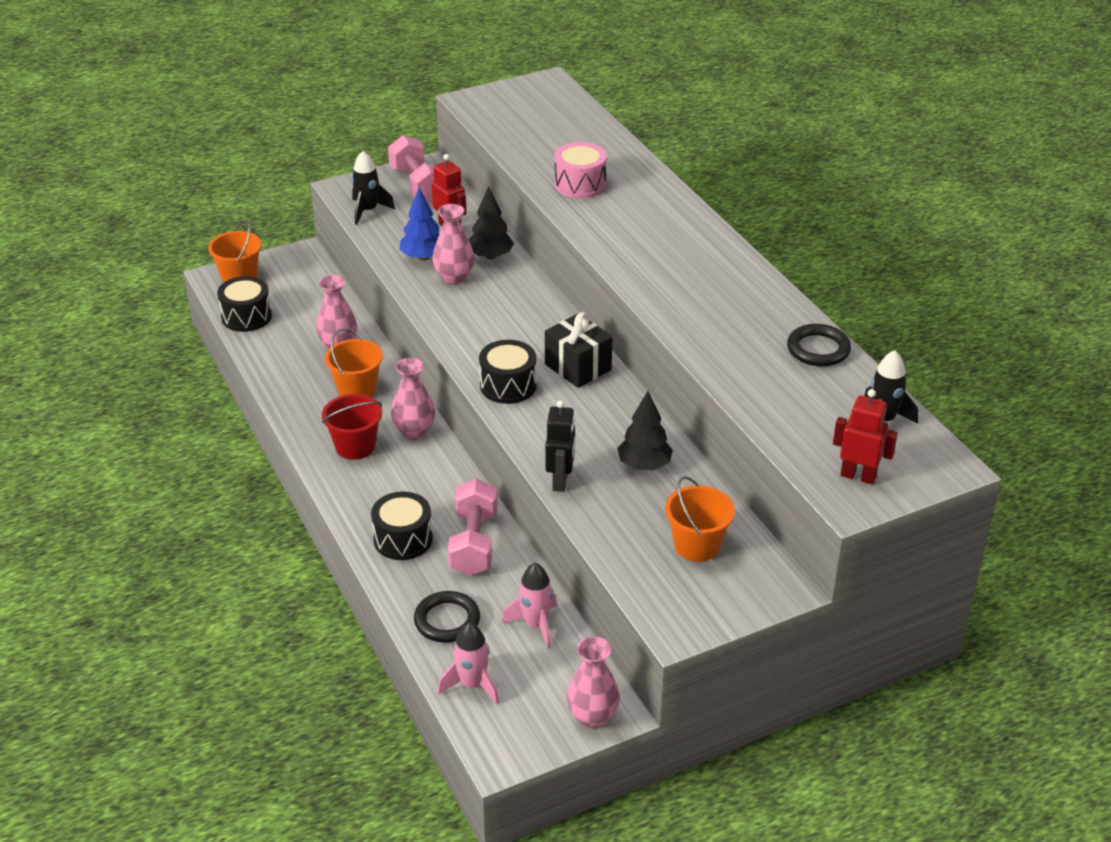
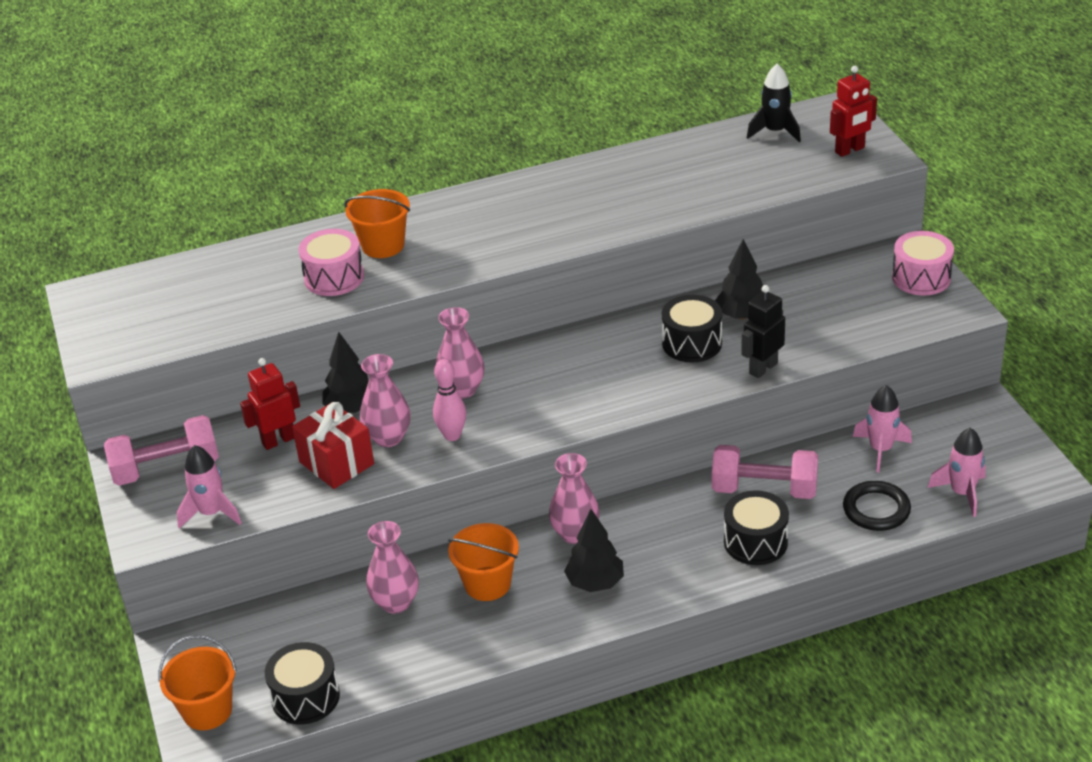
camera: 80 degrees left, 0 degrees up
(355, 446) = (595, 583): red bucket -> black tree
(368, 211) = (211, 513): black rocket -> pink rocket
(423, 257) = (336, 463): blue tree -> red gift
(457, 309) = (452, 435): none -> pink bowling pin
(508, 385) = (603, 399): black drum -> black drum (692, 343)
(560, 481) = (763, 368): black robot -> black robot turned 60 degrees counterclockwise
(578, 367) = (579, 350): black gift -> none
(592, 717) = (994, 419): pink vase -> pink vase (462, 390)
(697, 545) = (855, 292): orange bucket -> orange bucket (383, 245)
(732, 597) = (921, 278): none -> pink drum
(818, 349) = (668, 154): black ring -> none
(858, 476) = (850, 150): red robot -> red robot turned 150 degrees counterclockwise

